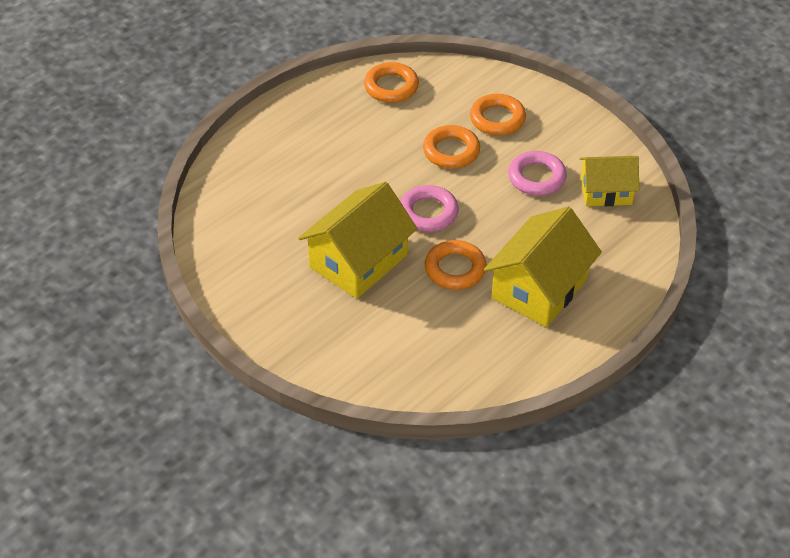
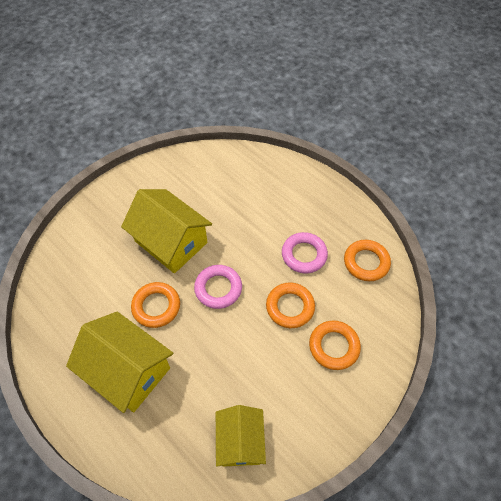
camera: 90 degrees right, 10 degrees up
(536, 177) = (259, 377): pink ring -> pink ring (304, 255)

